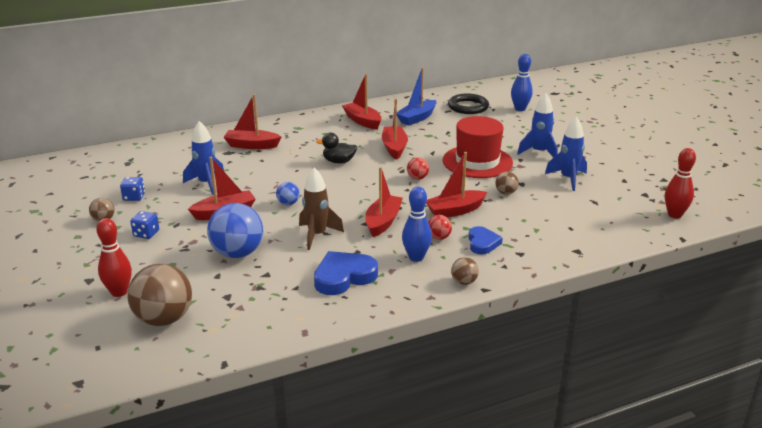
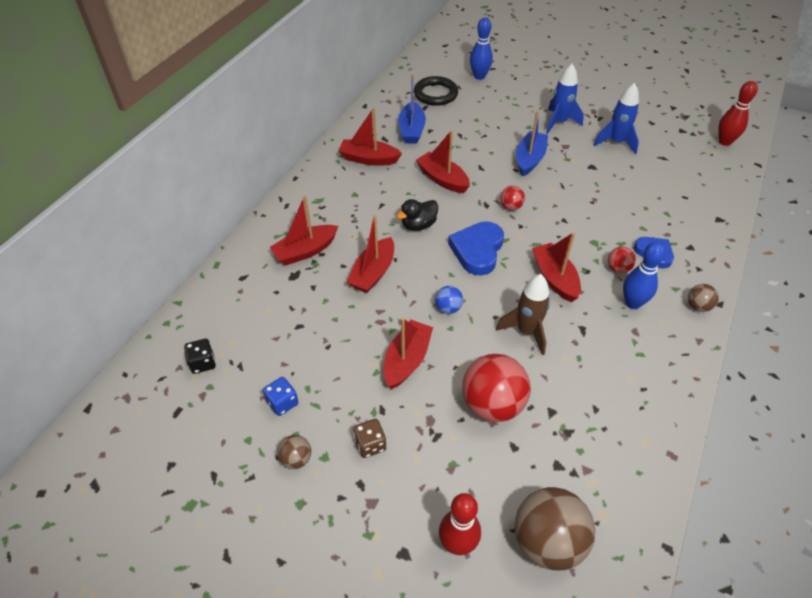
camera: 40 degrees left, 20 degrees up
(125, 165) = (203, 363): none -> black dice
(146, 234) = (370, 444): blue dice -> brown dice
(207, 184) = (333, 332): blue rocket -> none
(237, 253) = (492, 404): blue ball -> red ball
(344, 277) = (613, 366): blue heart -> blue heart (477, 250)
(455, 210) = (588, 228): red boat -> red boat (373, 273)
(477, 162) = (529, 159): red hat -> blue boat
(506, 193) = (596, 184): brown ball -> none

